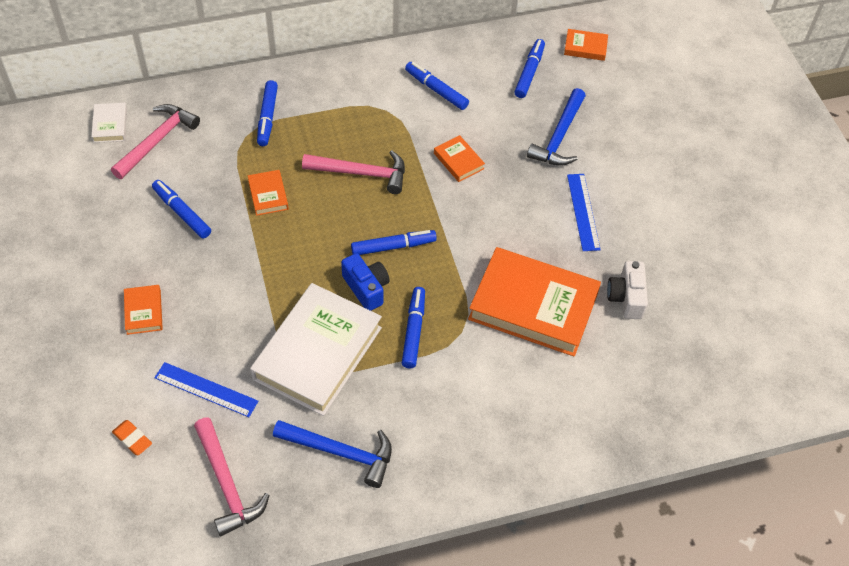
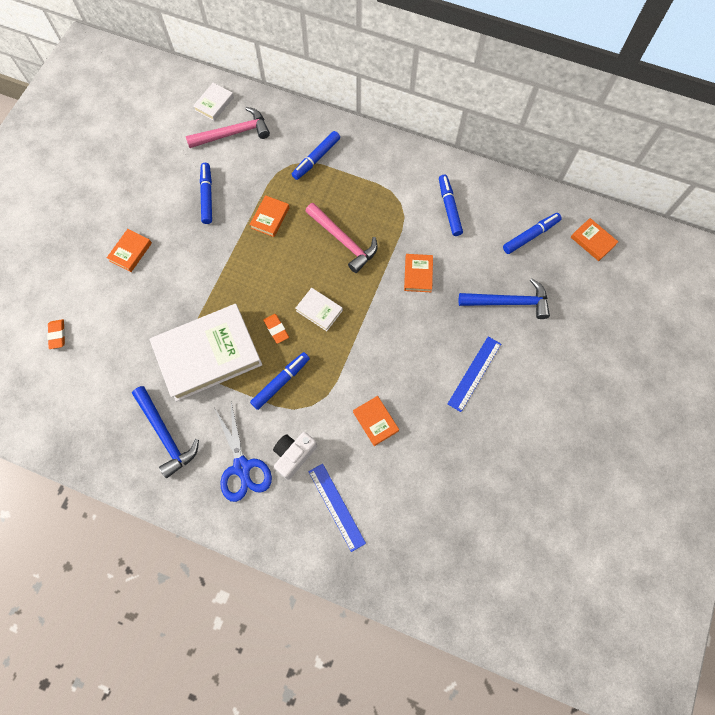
camera: 40 degrees right, 15 degrees up
(206, 389) = (123, 332): blue ruler -> blue ruler (336, 507)
(227, 484) = (85, 405): pink hammer -> none
(366, 288) = (276, 329): blue camera -> orange eraser
(393, 247) = (319, 310): blue marker -> white book
(444, 428) = (242, 467): none -> blue scissors
(533, 306) = (375, 421): orange book -> orange book, size x0.43
(559, 137) = (508, 302): blue hammer -> blue hammer turned 150 degrees counterclockwise
(626, 297) = (448, 462): white camera -> white camera (294, 455)

